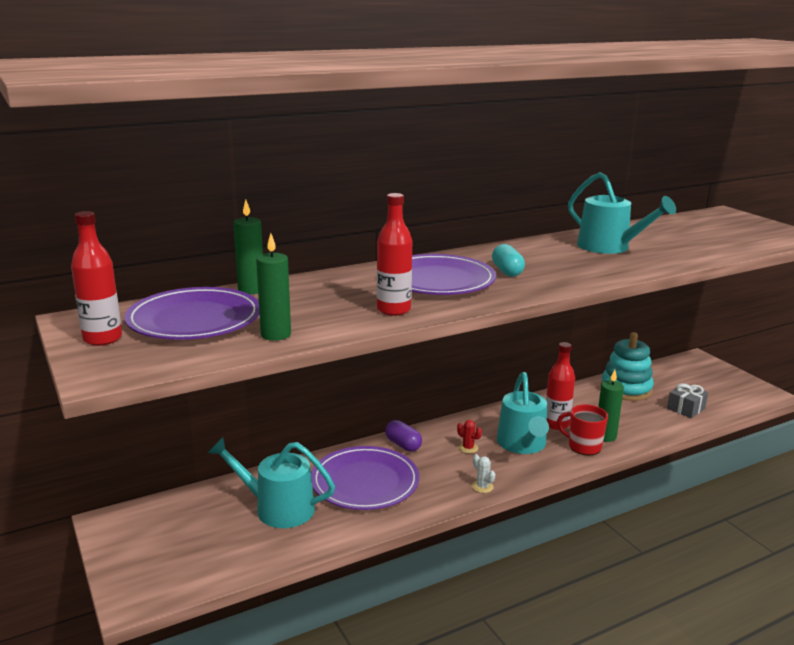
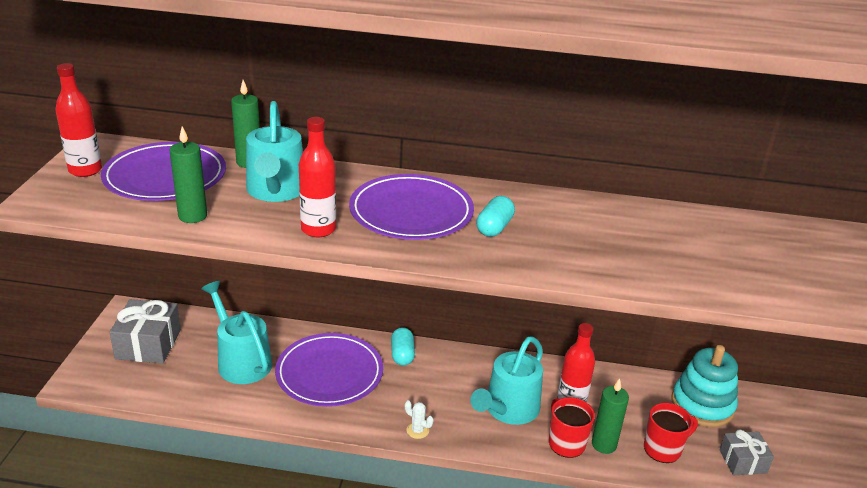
camera: 35 degrees right, 10 degrees up
(168, 537) = (148, 344): none -> grey gift
(403, 445) = (402, 355): purple capsule -> turquoise capsule
(468, 448) = (453, 387): red cactus -> none
(482, 486) = (417, 430): white cactus -> white cactus turned 60 degrees counterclockwise
(609, 247) = (662, 239): turquoise watering can -> turquoise watering can (276, 191)
(639, 422) = (663, 449): none -> red mug

